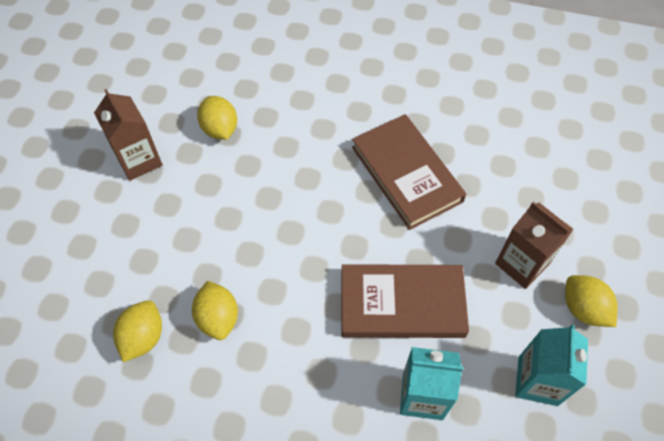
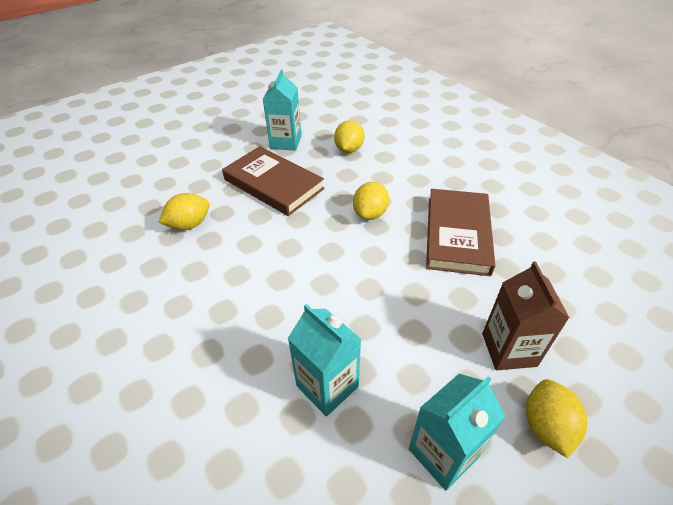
camera: 40 degrees right, 15 degrees down
(139, 160) = (286, 142): brown carton -> turquoise carton
(218, 318) = (241, 241): yellow lemon -> yellow lemon (370, 214)
(402, 304) = (373, 312): brown book -> brown book (273, 184)

